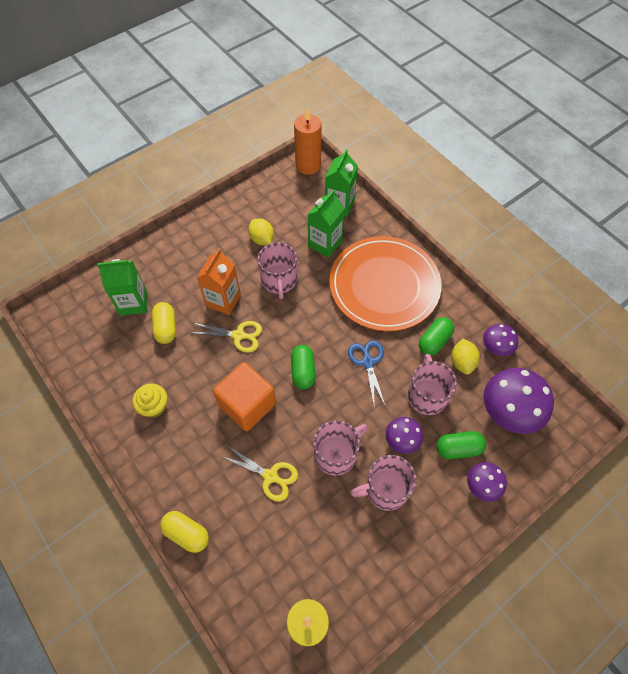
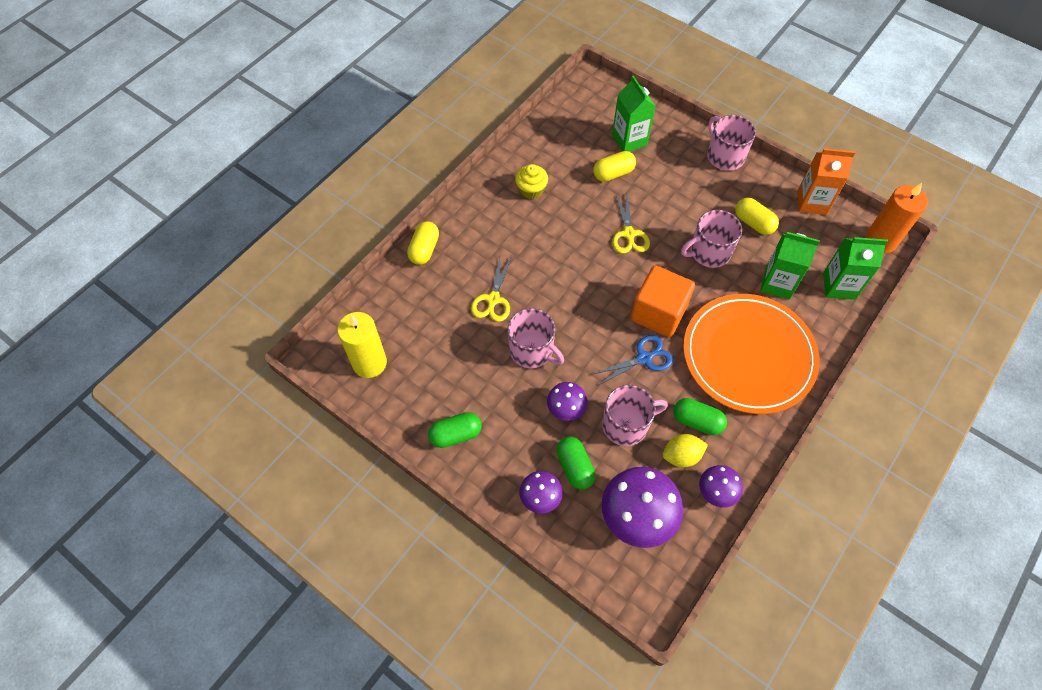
camera: 75 degrees right, 0 degrees up
(223, 300) = (663, 210): orange carton -> orange carton (812, 202)
(247, 405) = (558, 262): orange cube -> orange cube (658, 313)
(262, 239) = (753, 223): yellow lemon -> yellow capsule
(303, 371) = (610, 300): green capsule -> green capsule (455, 434)
(385, 489) = (509, 402): pink mug -> pink mug (724, 156)

